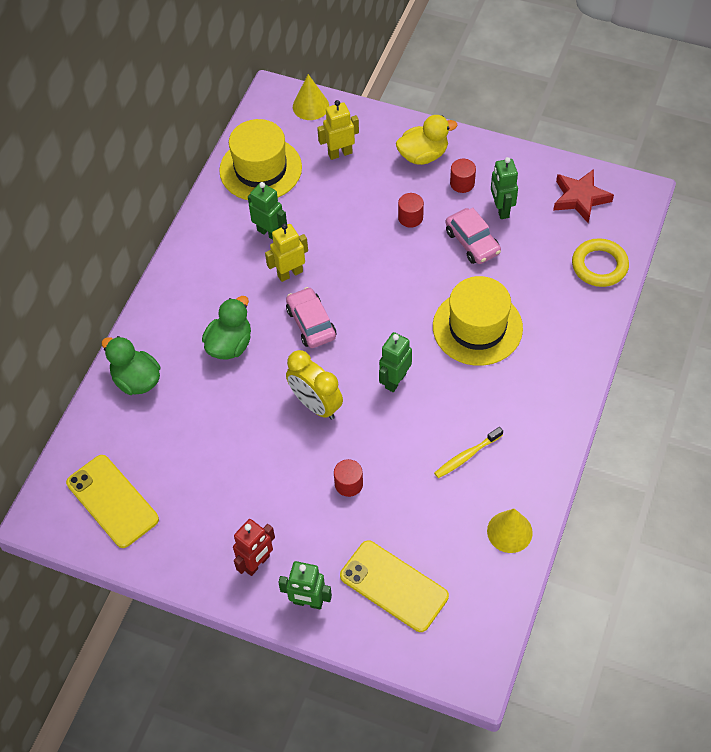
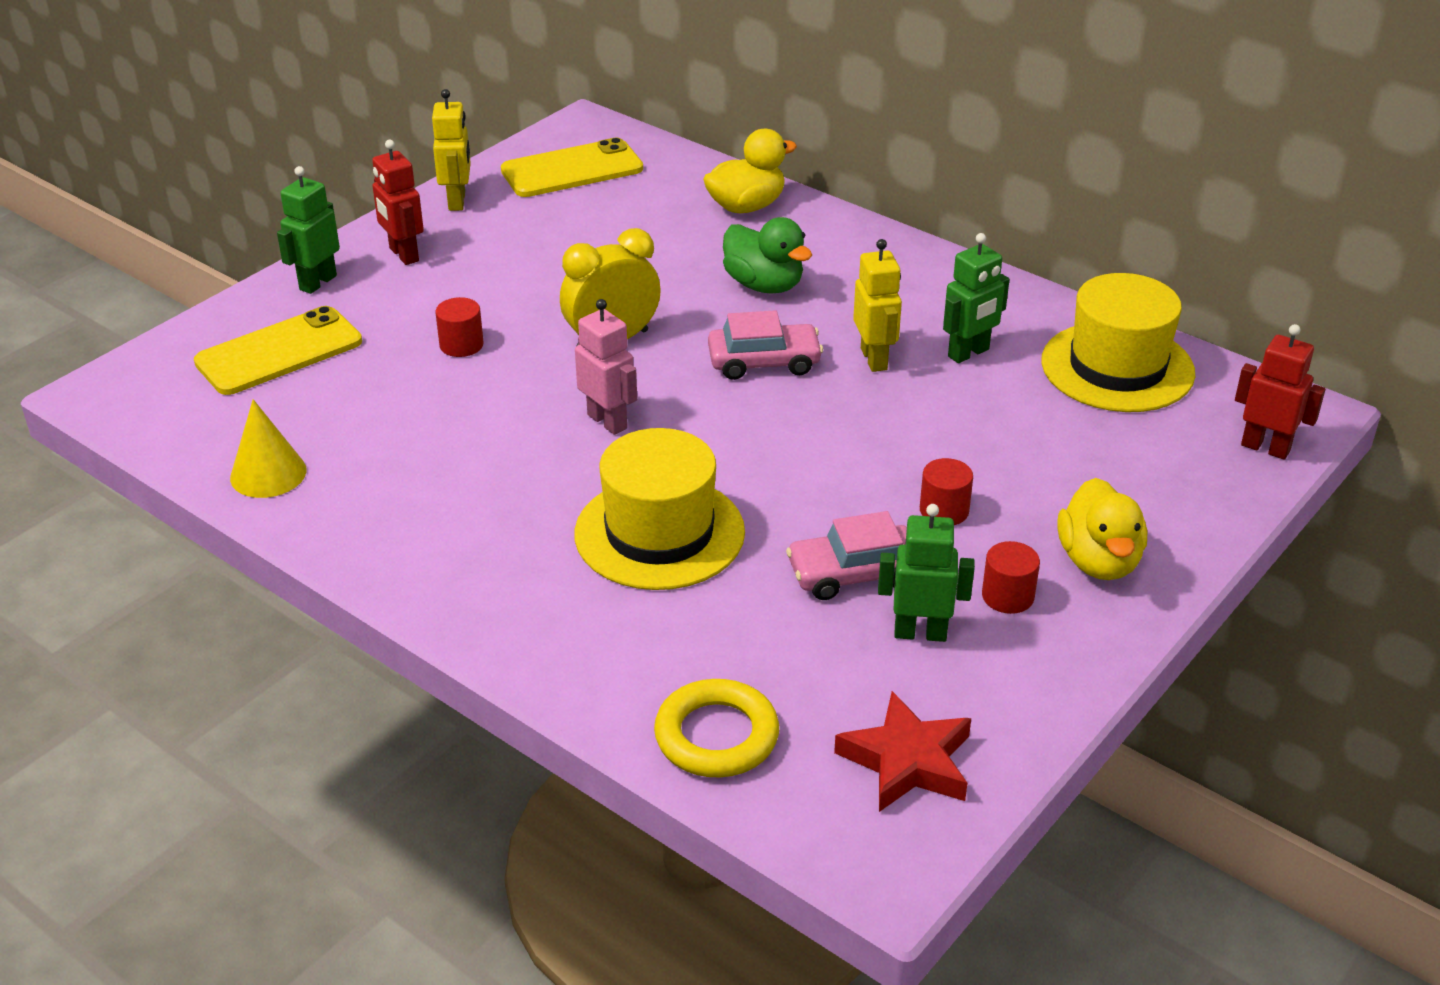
camera: 105 degrees right, 20 degrees down
(136, 380) = (746, 206): green duck -> yellow duck
(310, 106) = (1265, 448): yellow cone -> red robot
(340, 153) = (1132, 459): yellow robot -> yellow robot (457, 201)
(395, 380) = (607, 421): green robot -> pink robot
(466, 456) = (424, 462): yellow toothbrush -> none

